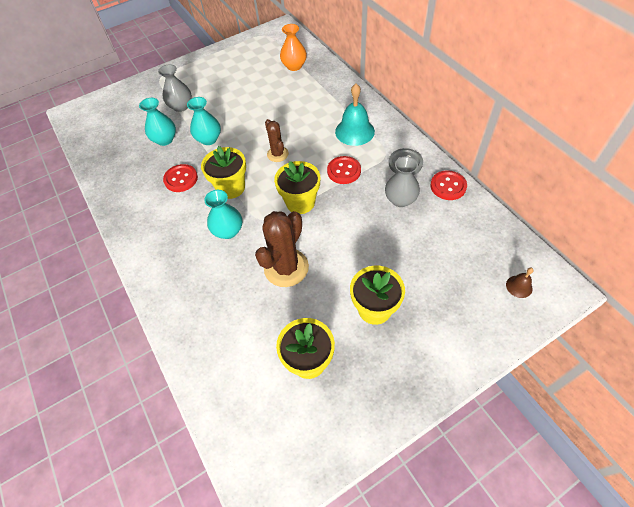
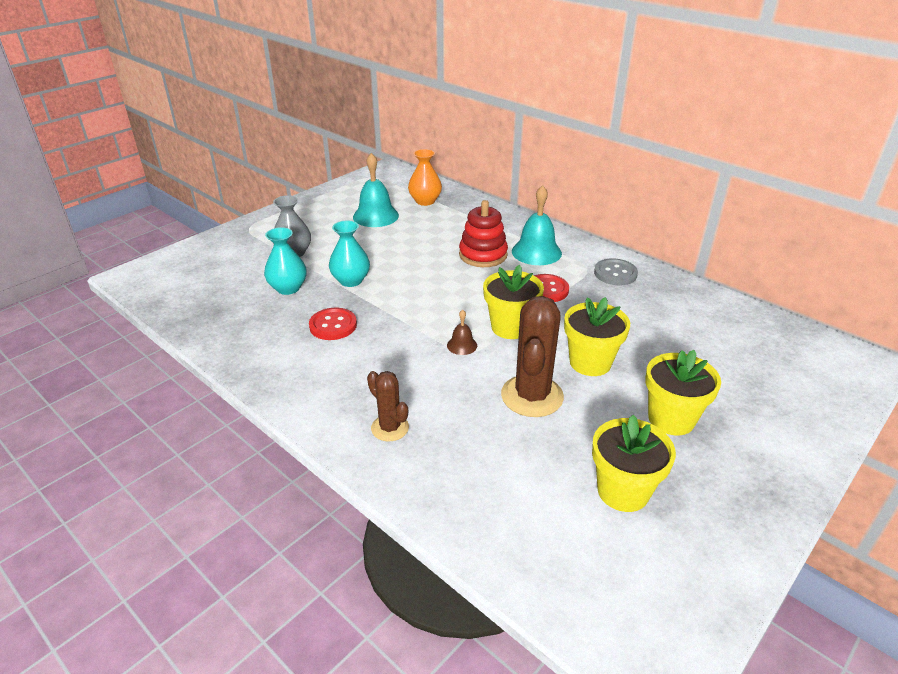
camera: 20 degrees left, 20 degrees down
(228, 231) = (430, 370): turquoise vase -> none
(231, 188) = (409, 325): yellow flower pot -> yellow flower pot (590, 362)
(251, 77) = (375, 216): none -> turquoise bell
(277, 154) = (452, 284): brown cactus -> brown cactus (390, 428)
(313, 128) = (483, 255): none -> red stacking toy
(400, 200) = (632, 307): grey vase -> none
(448, 186) = (678, 288): red button -> none
(519, 286) = (820, 367): brown bell -> brown bell (462, 345)

